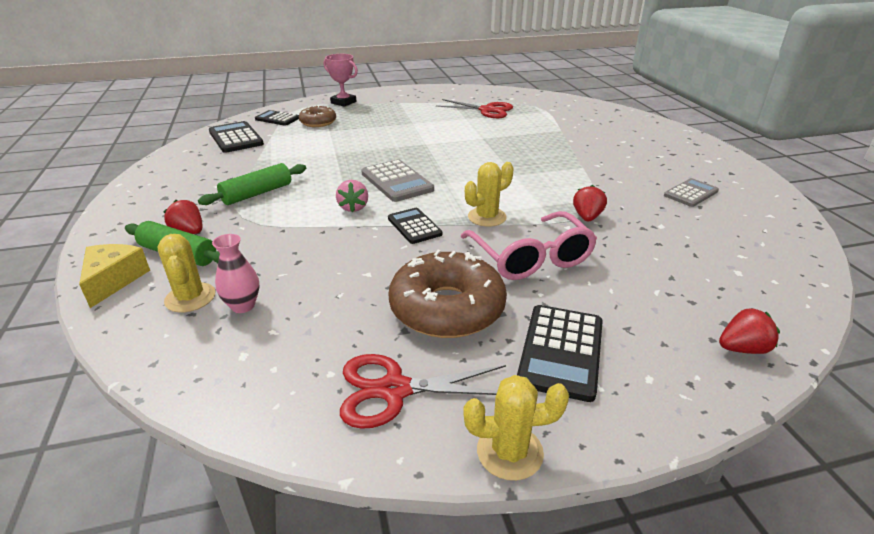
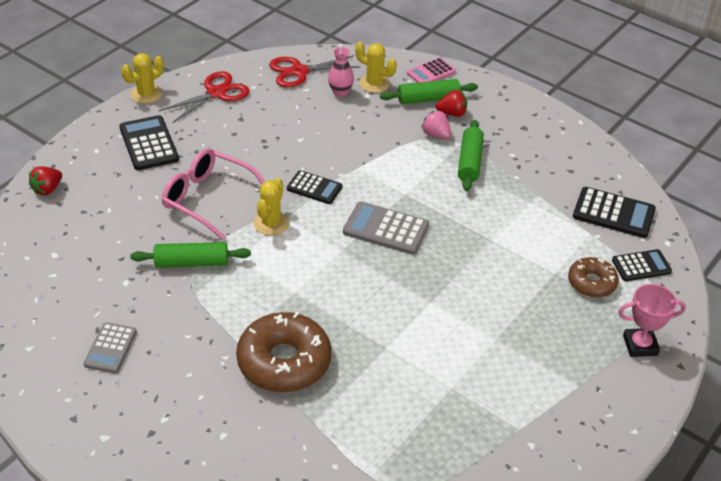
camera: 140 degrees right, 10 degrees up
(113, 280) = (431, 72): yellow cheese -> pink calculator
(353, 207) = (380, 184): pink strawberry -> pink strawberry (436, 135)
(447, 308) = (230, 140): brown donut -> brown donut (284, 362)
(487, 110) = (450, 430): red scissors -> red scissors (299, 71)
(587, 217) = (191, 262): red strawberry -> green rolling pin

